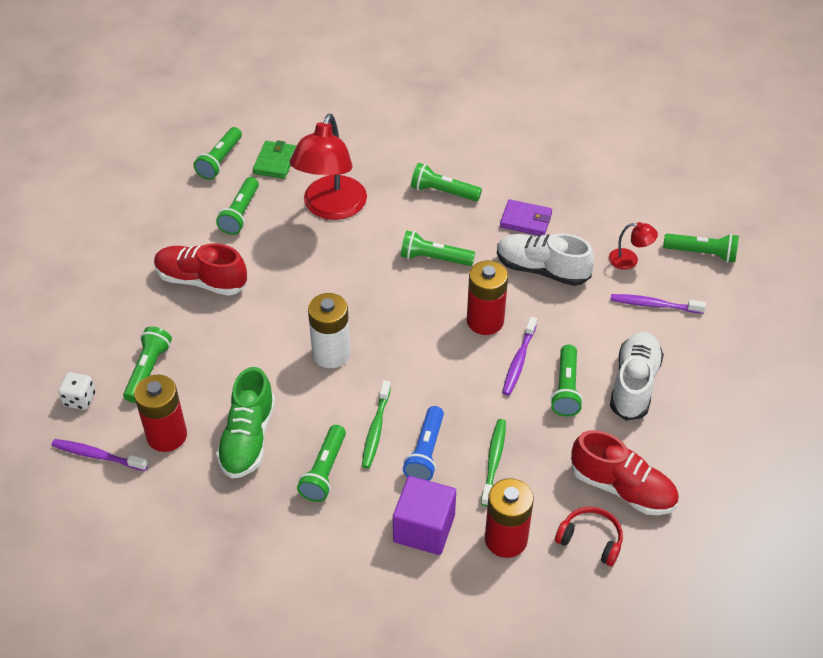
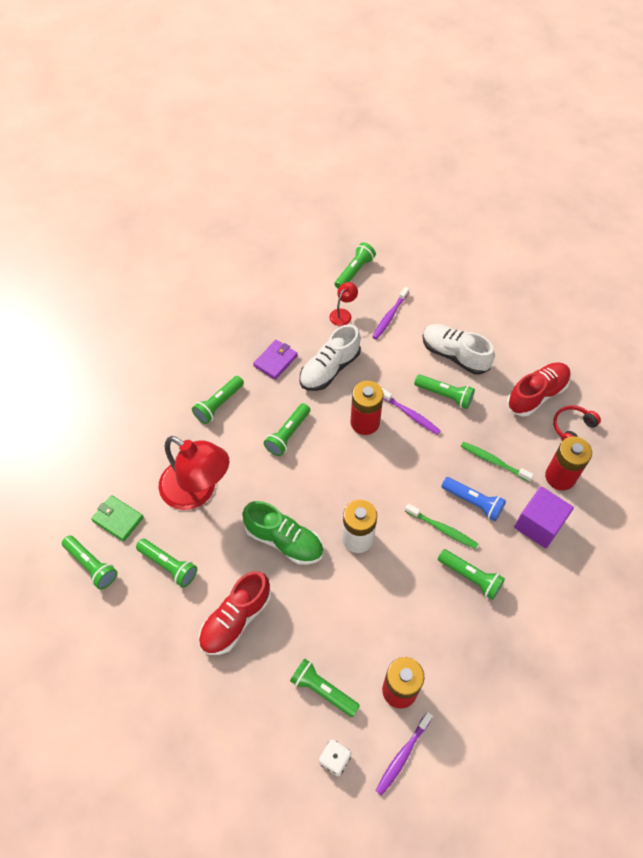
camera: 70 degrees left, 10 degrees up
(248, 439) = (422, 625): green shoe -> green shoe (284, 540)

